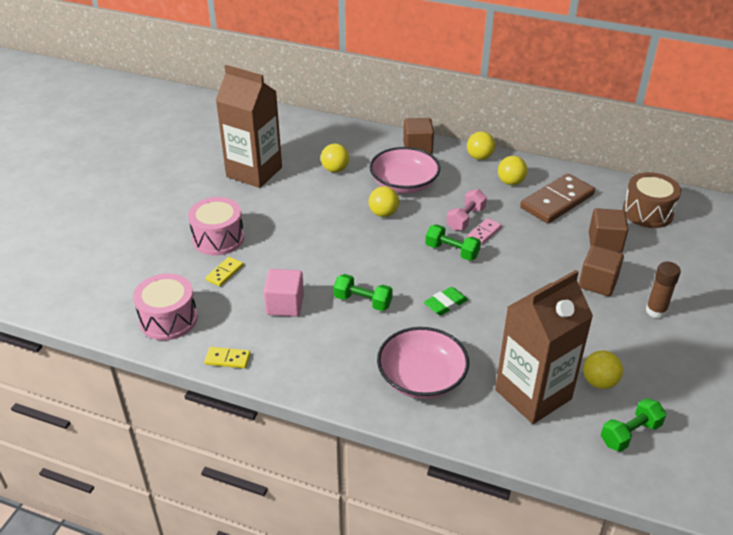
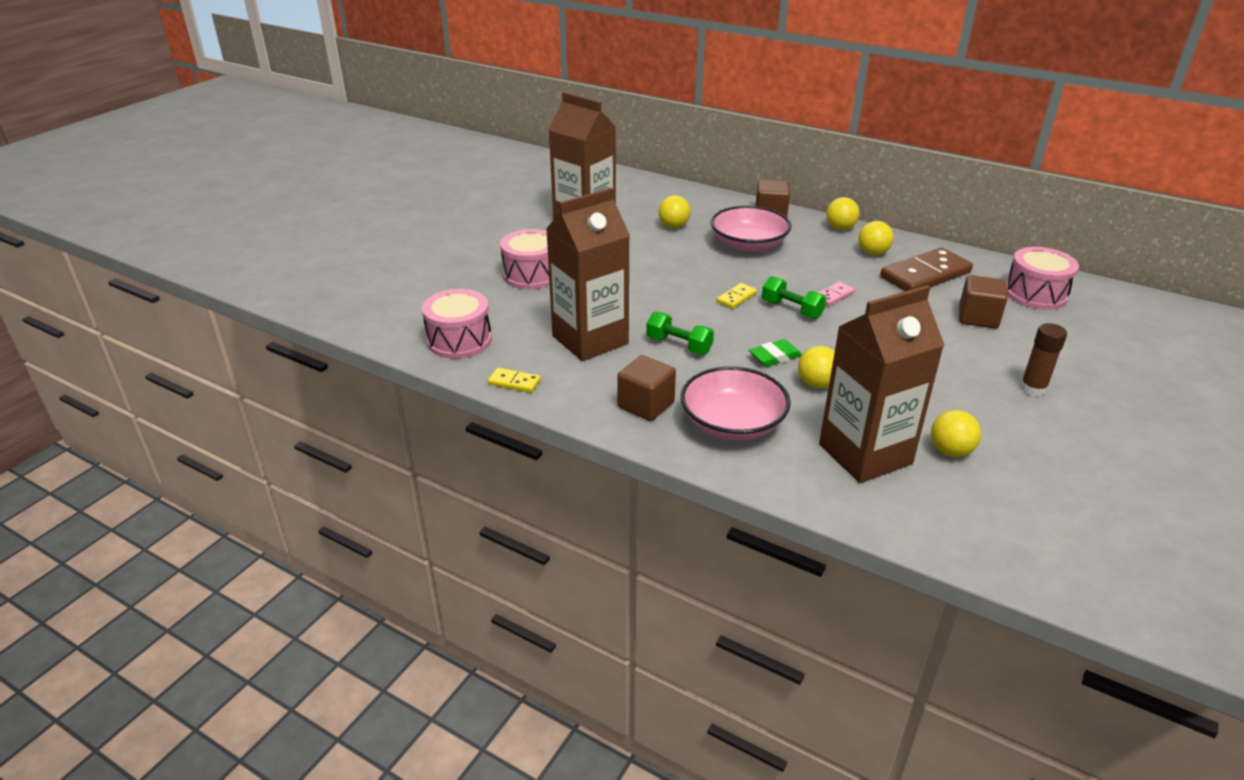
camera: 10 degrees right, 5 degrees down
(224, 273) = (530, 305): yellow domino -> yellow domino (736, 298)
(285, 305) = (590, 340): pink cube -> brown carton
(383, 213) = (719, 269): yellow ball -> yellow ball (816, 384)
(465, 219) = (813, 281): pink dumbbell -> none
(598, 283) = (963, 355): brown cube -> brown cube (646, 405)
(630, 434) = (982, 507): green dumbbell -> none
(647, 212) = (1035, 294): brown drum -> pink drum

